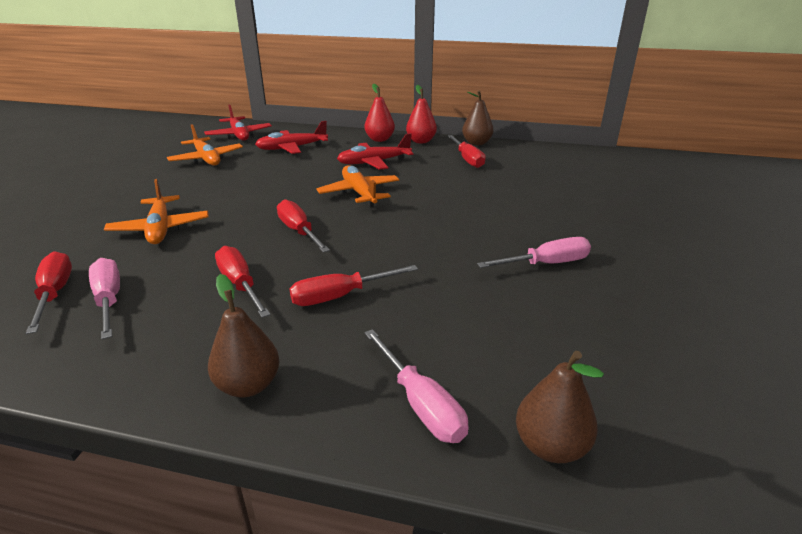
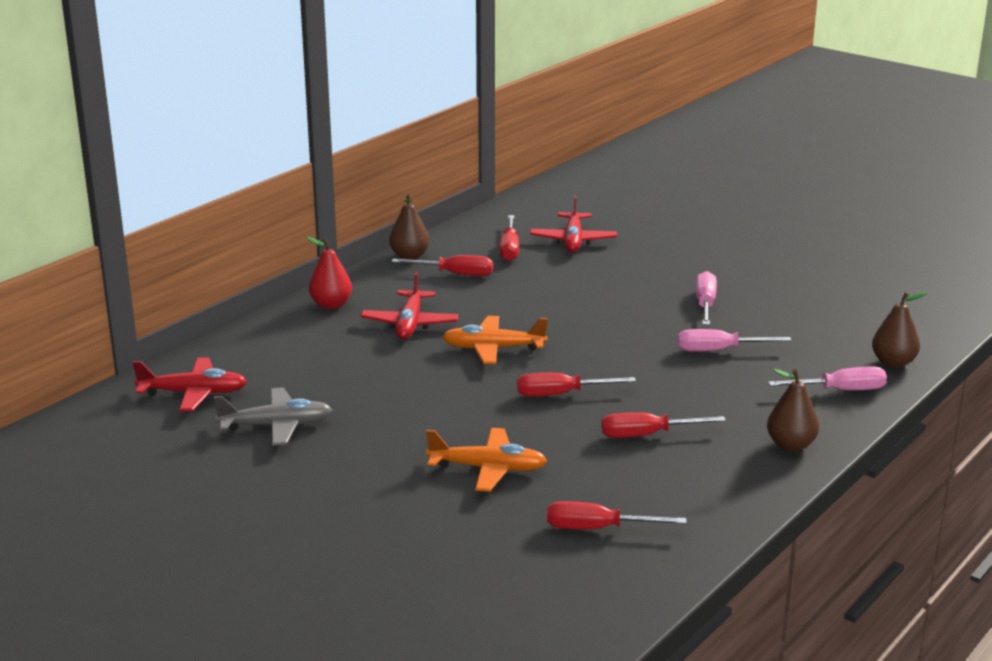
camera: 65 degrees left, 5 degrees down
(109, 300) = (629, 499): pink screwdriver -> pink screwdriver (718, 350)
(207, 159) = (277, 426): orange plane -> grey plane
(291, 148) = (299, 364): red plane -> red plane (573, 241)
(340, 296) = (696, 394): red screwdriver -> red screwdriver (509, 249)
(421, 141) = (366, 283): red pear -> none

